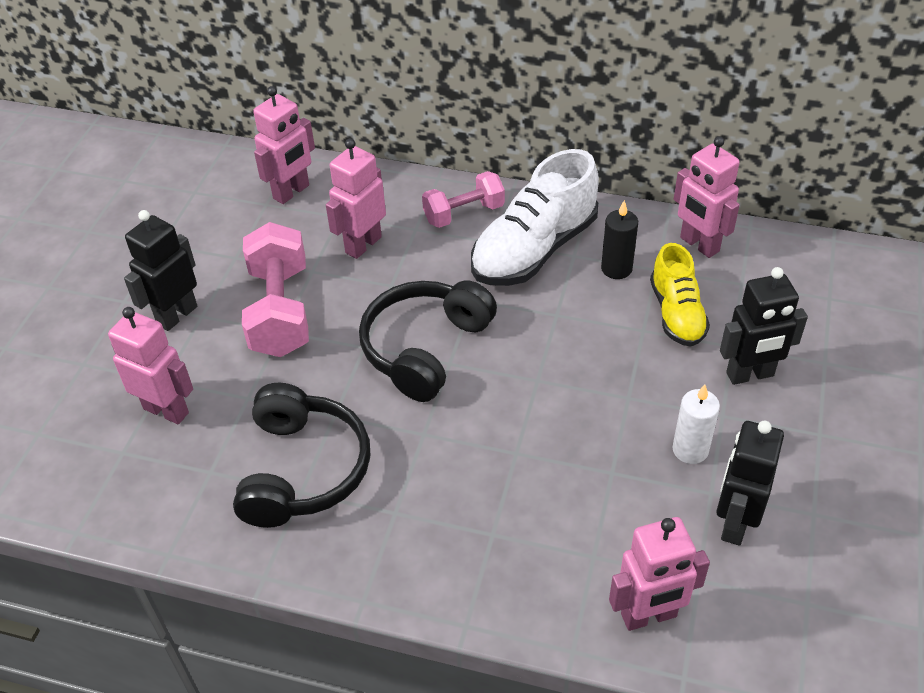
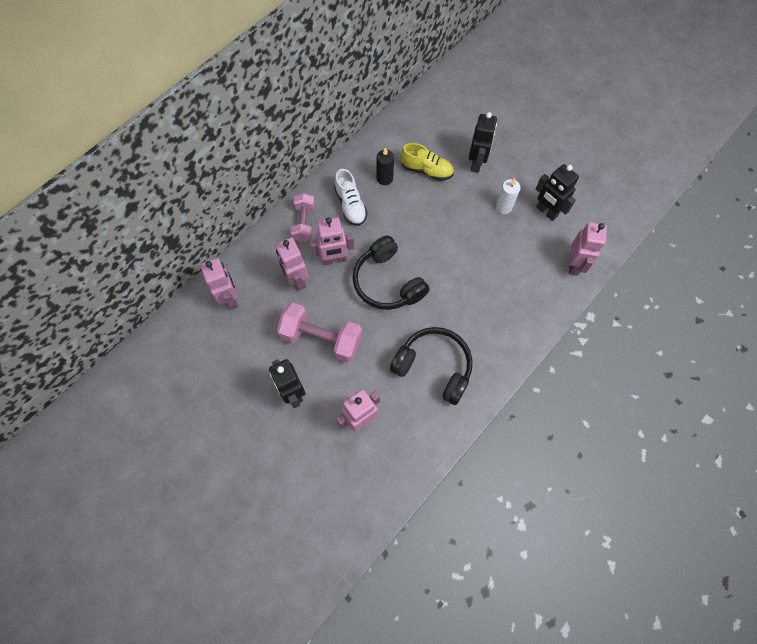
camera: 65 degrees left, 20 degrees up
(534, 250) = (350, 205): white shoe -> white shoe, size x0.61
(699, 245) = (390, 138): pink robot -> pink robot (334, 259)

